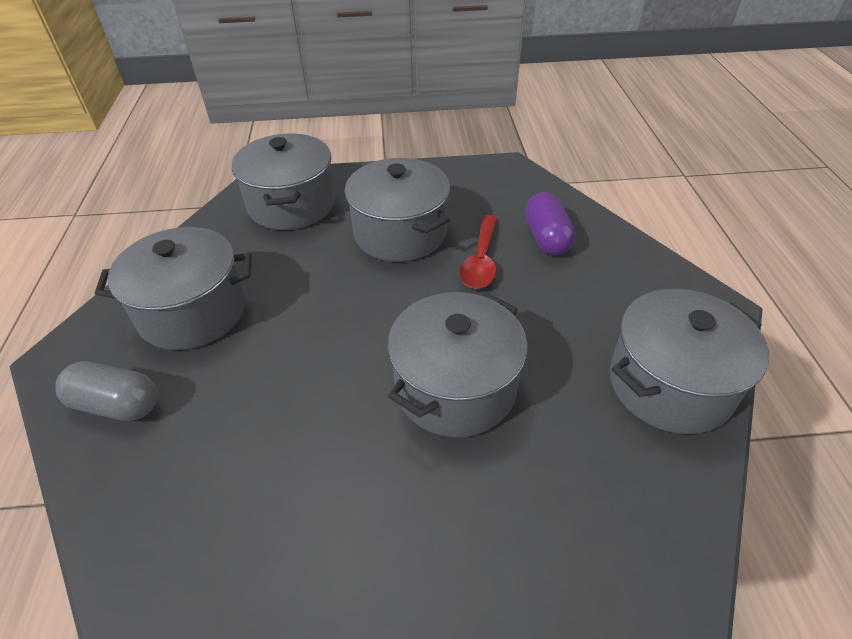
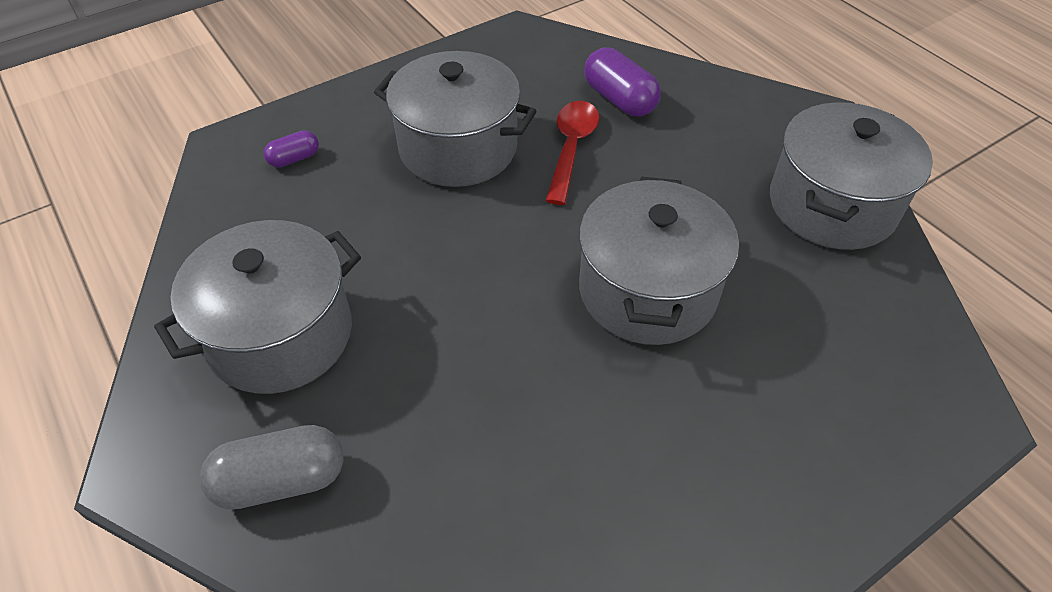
camera: 30 degrees left, 5 degrees up
(291, 204) = (294, 159): grey pot -> purple capsule
(481, 261) = (571, 148): red spoon -> red spoon turned 150 degrees counterclockwise

